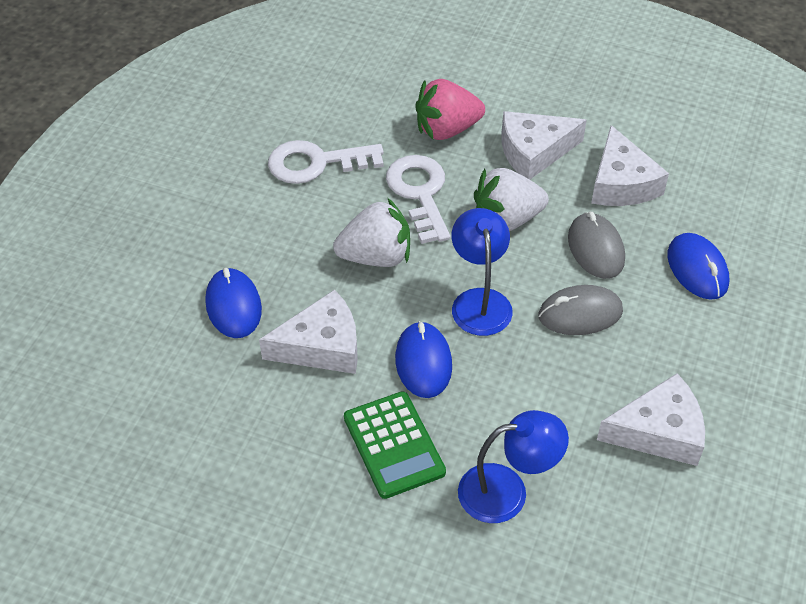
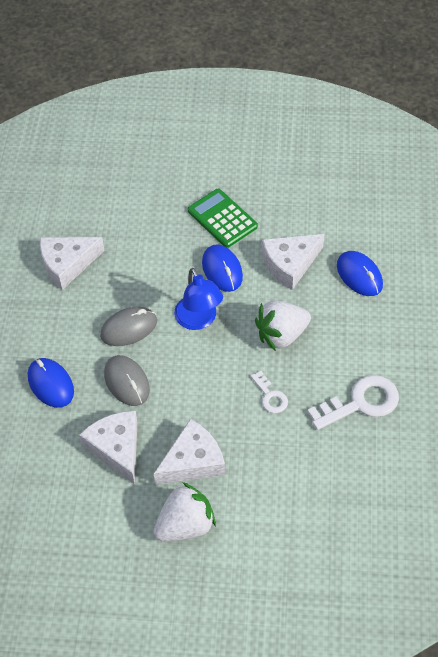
camera: 165 degrees right, 5 degrees up
(419, 193) = (270, 396): white key -> white key, size x0.55
(446, 129) = (271, 465): pink strawberry -> none
(506, 220) = (198, 390): white strawberry -> white strawberry (185, 525)
(507, 491) = (150, 211): blue lamp -> none

